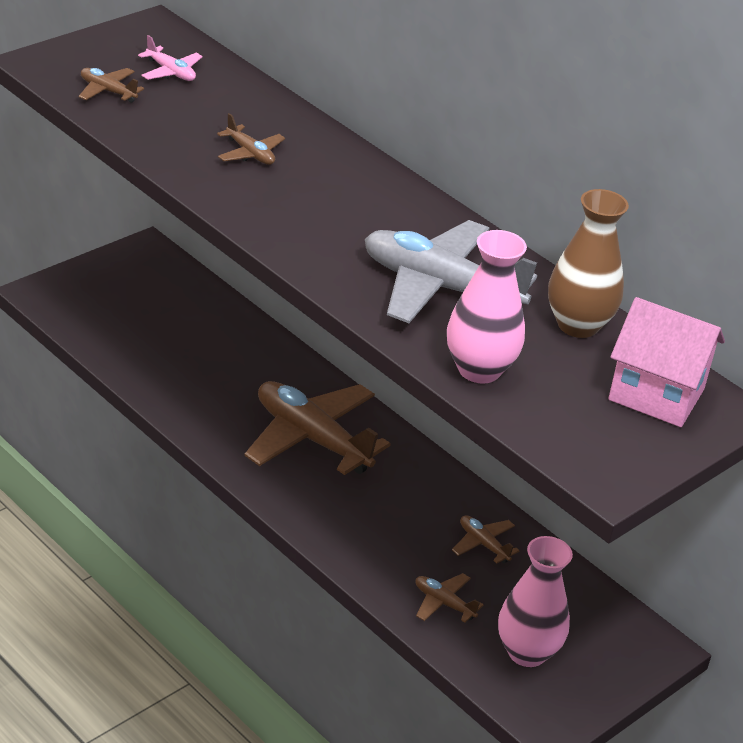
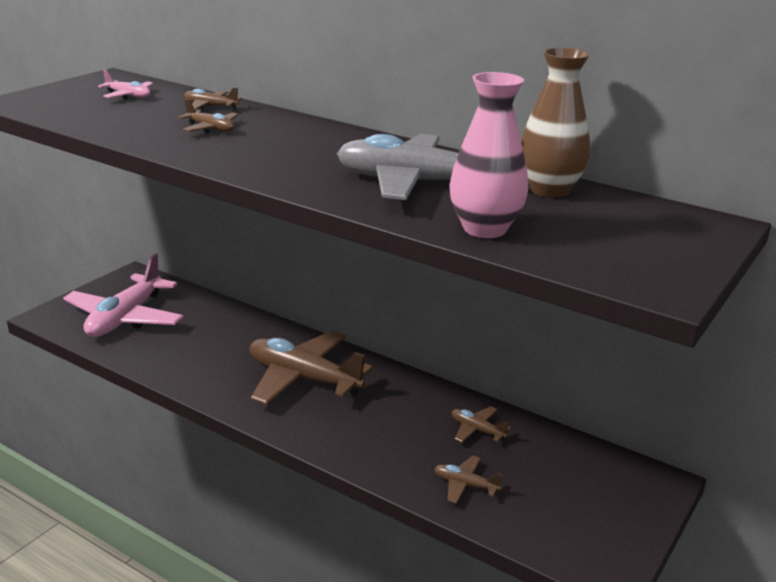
camera: 10 degrees left, 10 degrees down
(107, 91) = (75, 109): brown plane -> brown plane (210, 106)
(127, 313) = (125, 318): none -> pink plane
(527, 652) = (556, 511): pink vase -> none
(656, 394) = (652, 223): pink house -> none

